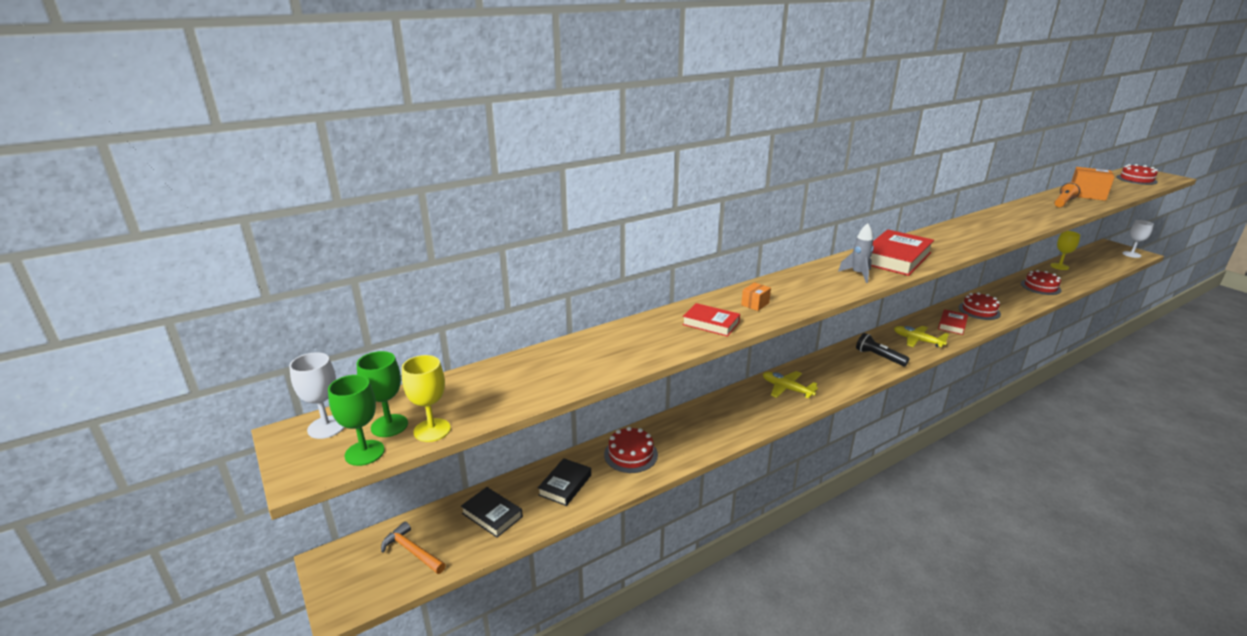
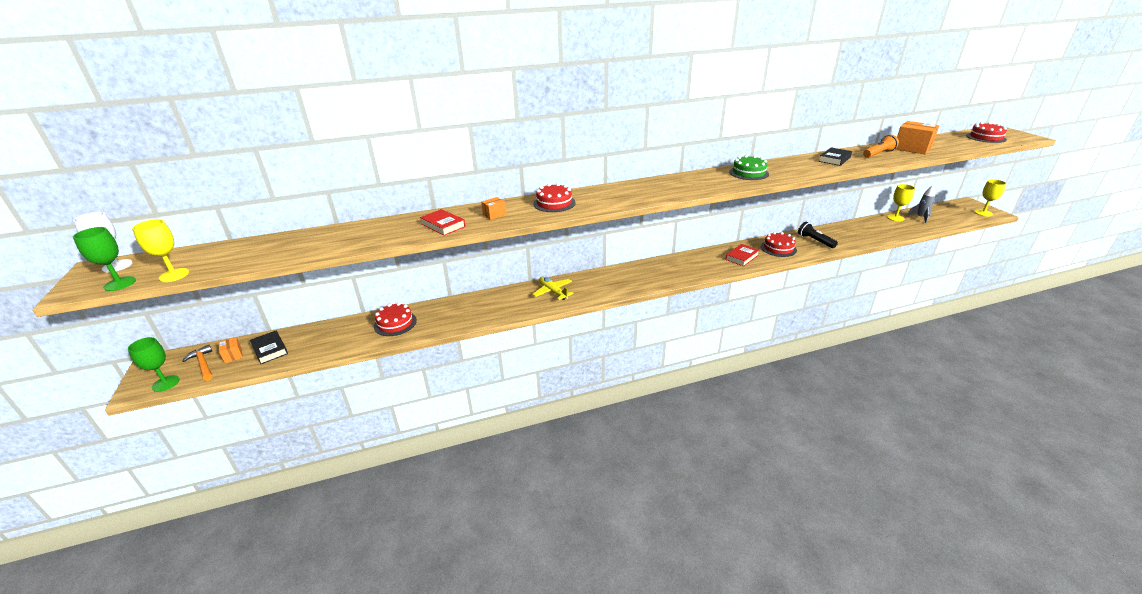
camera: 15 degrees right, 5 degrees up
(389, 426) = (153, 269): green goblet -> green goblet (165, 383)
(446, 531) = (233, 355): none -> orange box
(565, 485) = (333, 337): black book -> black book (834, 159)
(858, 274) = (606, 199): grey rocket -> grey rocket (920, 218)
(879, 357) = (652, 276): black flashlight -> black flashlight (815, 241)
(895, 258) = (655, 189): red book -> none
(917, 340) = (698, 267): yellow plane -> none
(967, 232) = (748, 173): none -> green cake
(1040, 287) = (858, 234): red cake -> red cake (554, 203)
(1131, 254) = (983, 213): white goblet -> yellow goblet

